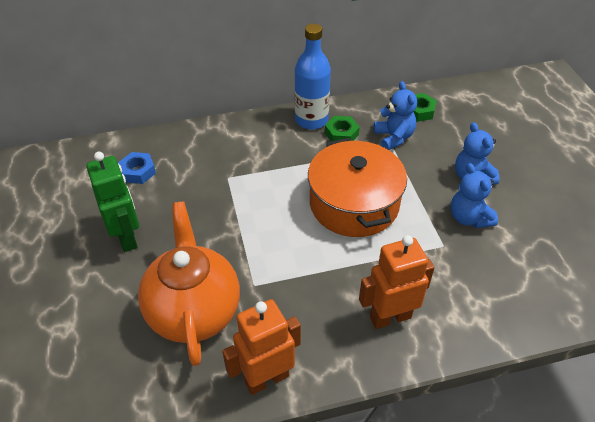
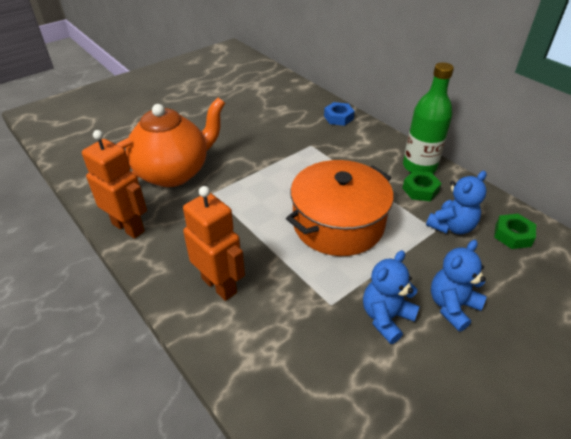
camera: 65 degrees right, 5 degrees down
(127, 237) = (222, 123): green robot -> none
(138, 171) = (284, 105): blue nut -> blue nut (338, 117)
(311, 120) = (419, 166): blue bottle -> green bottle

